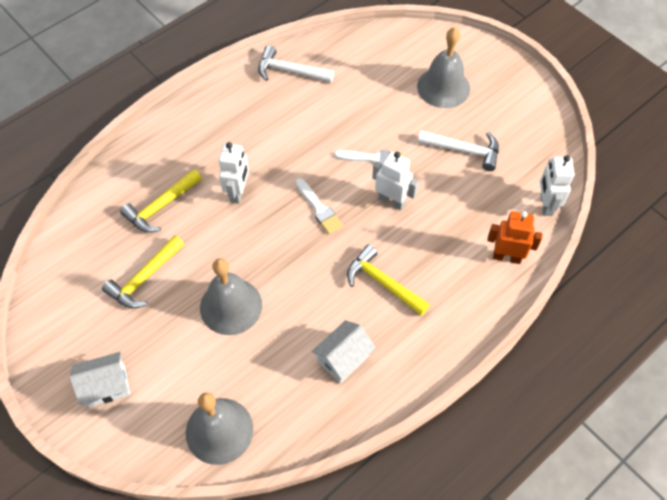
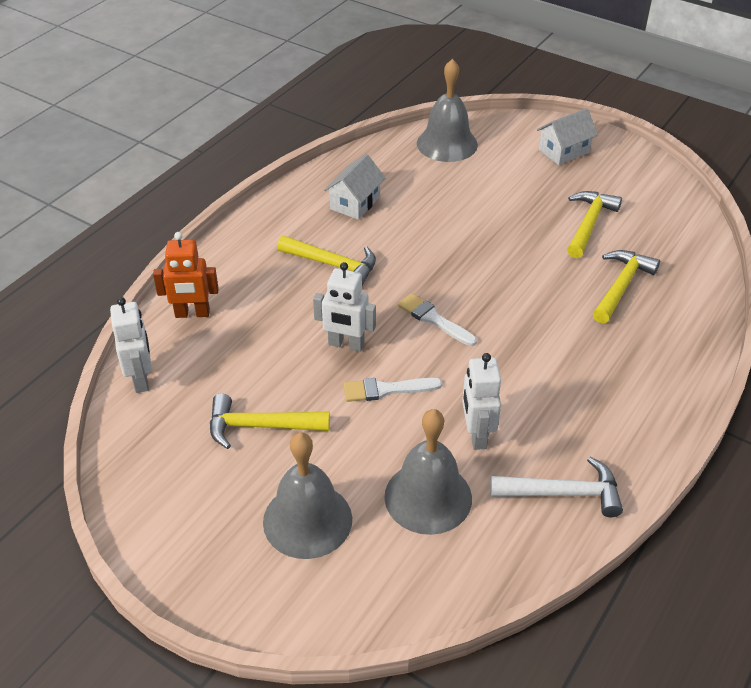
camera: 165 degrees right, 15 degrees down
(231, 306) = (486, 219): grey bell -> grey bell (428, 497)
(238, 192) = (540, 317): white robot -> white robot (476, 435)
(463, 150) = (260, 426): white hammer -> yellow hammer

